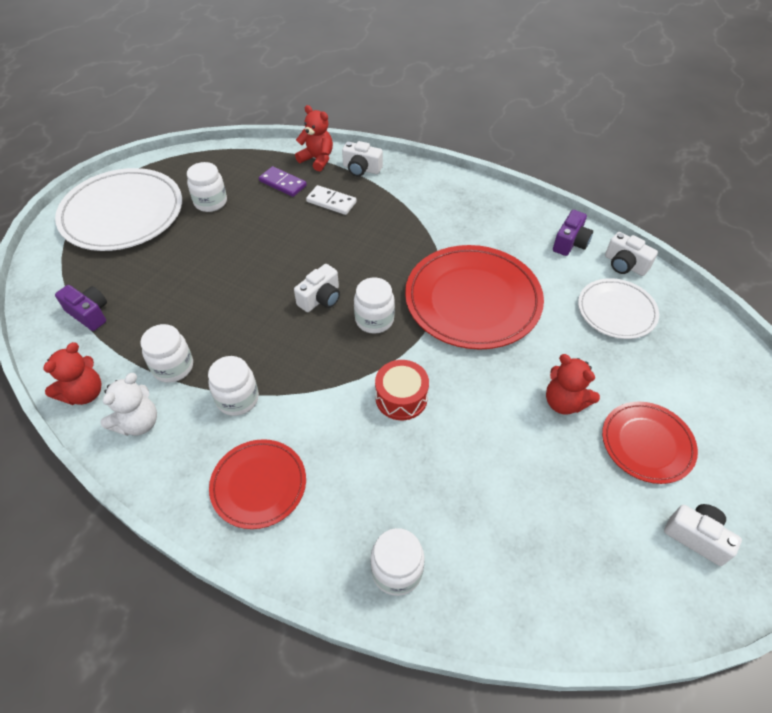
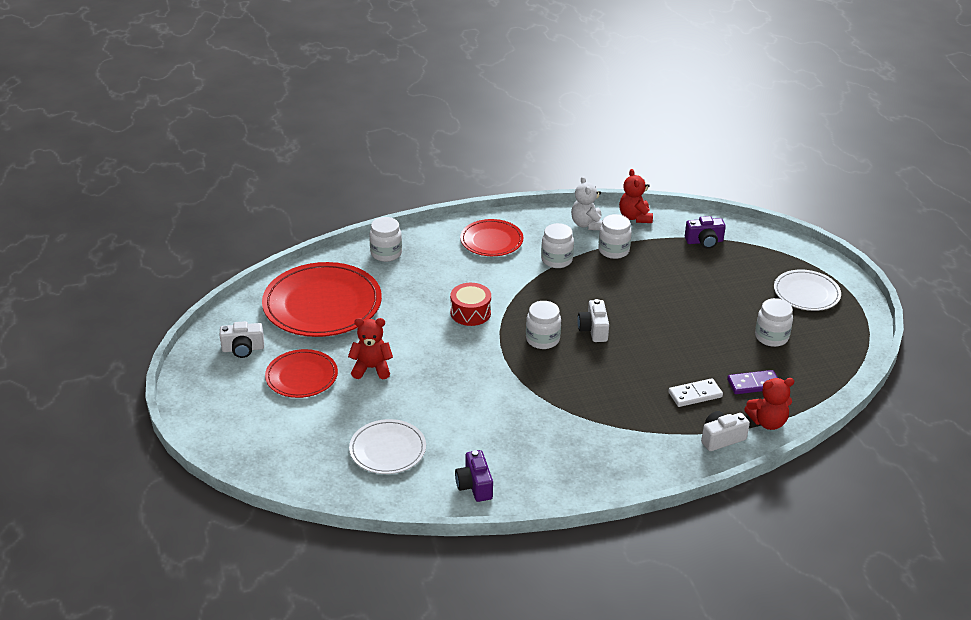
camera: 135 degrees right, 15 degrees down
(122, 214) = (806, 293): white plate -> white plate, size x0.57
(472, 300) = (496, 392): red plate -> red plate (322, 304)
(624, 265) = (413, 494): white camera -> none

